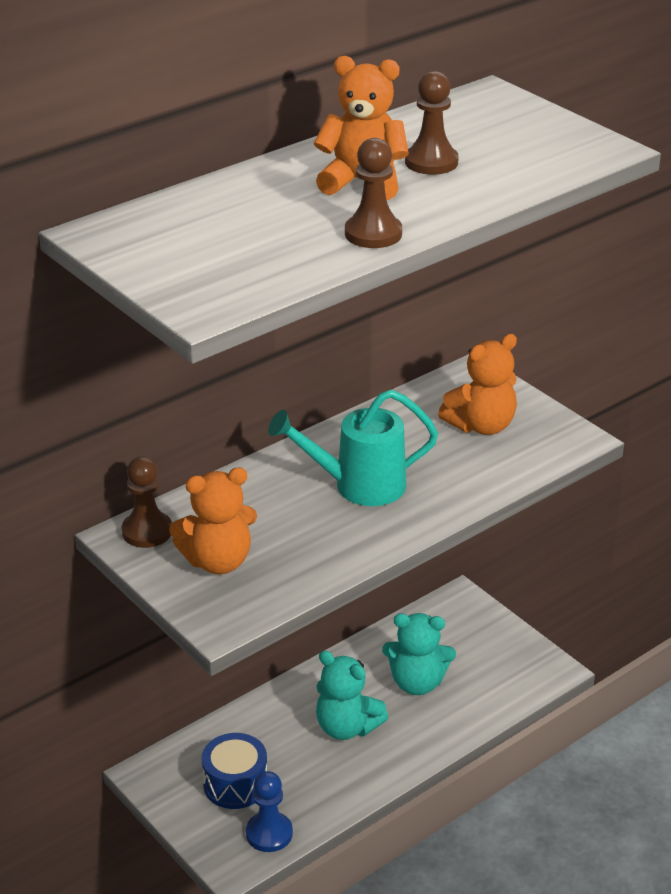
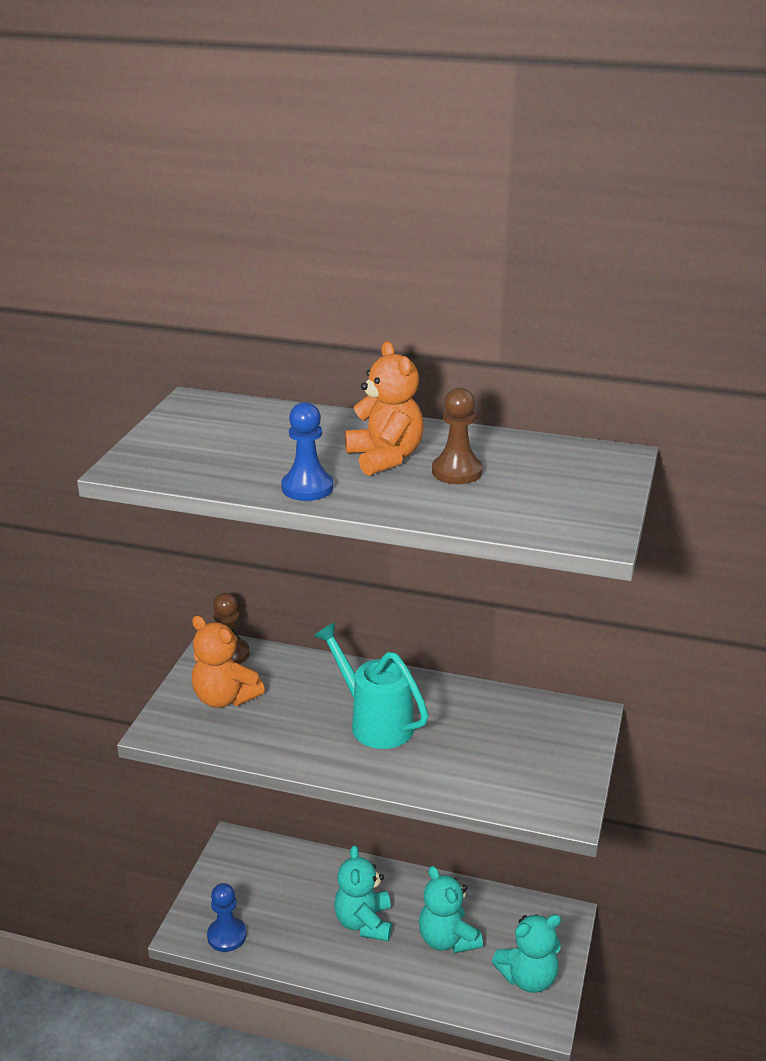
camera: 55 degrees right, 5 degrees down
(235, 784) = (259, 892): blue drum -> none
(373, 234) = (307, 488): brown pawn -> blue pawn
(481, 426) = (522, 750): orange teddy bear -> none
(502, 655) = (528, 977): none -> turquoise teddy bear

